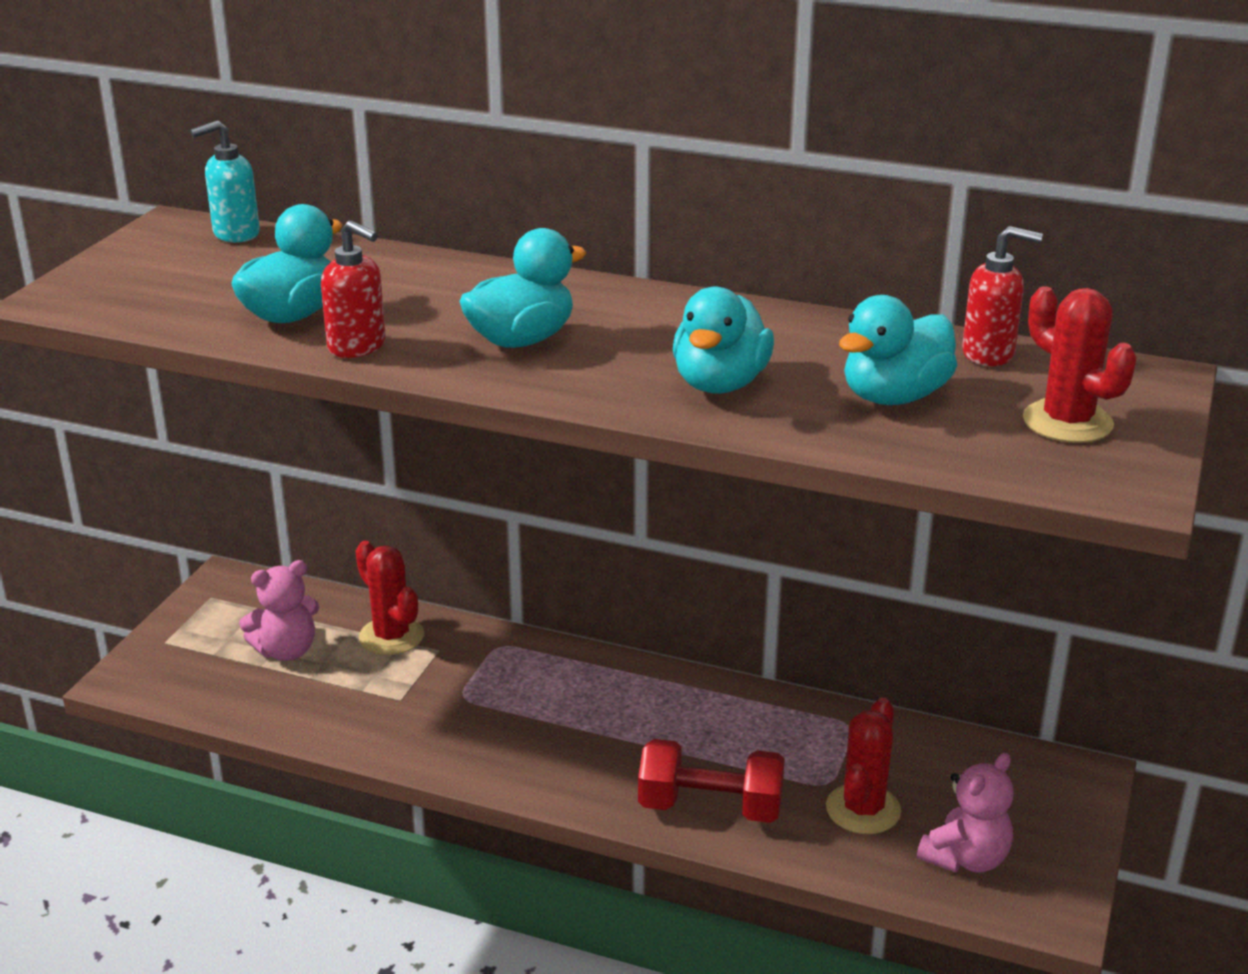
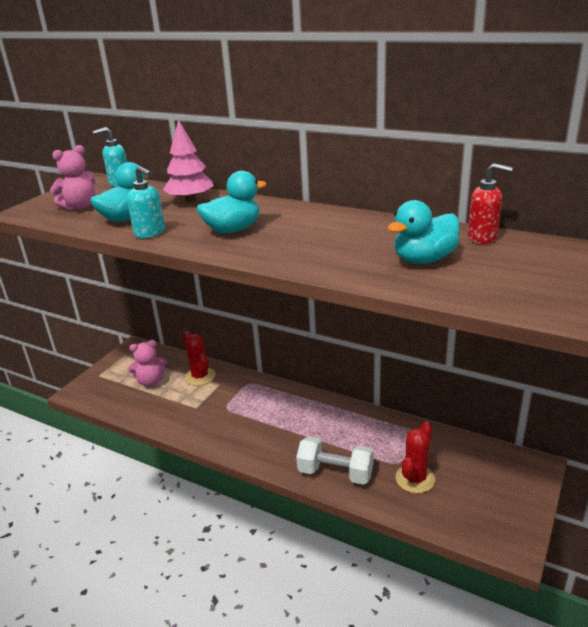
camera: 10 degrees right, 0 degrees up
(357, 347) = (150, 233): red soap dispenser -> turquoise soap dispenser
(407, 274) = (190, 200): none -> pink tree
(710, 807) = (335, 473): red dumbbell -> white dumbbell
(720, 384) = (329, 252): turquoise duck -> none
(966, 858) = (467, 511): pink teddy bear -> pink teddy bear (80, 207)
(1067, 422) = (523, 274): red cactus -> none

